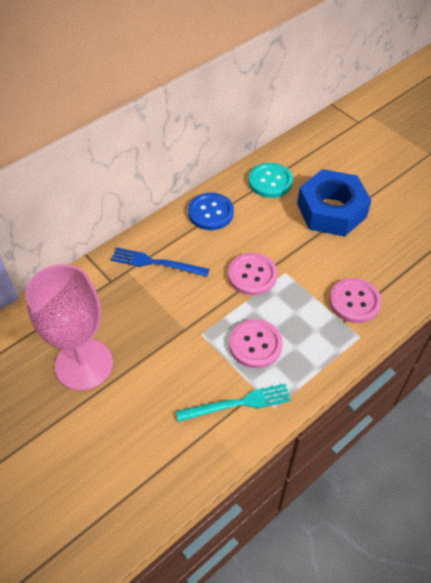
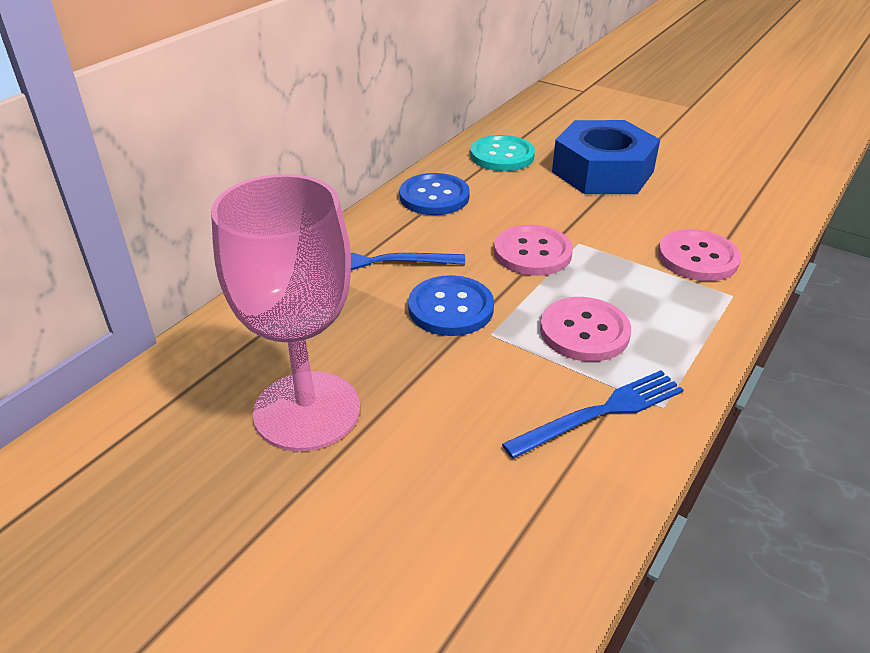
camera: 15 degrees left, 15 degrees down
(185, 309) = (451, 308): none -> blue button
(238, 403) = (600, 413): turquoise fork -> blue fork

